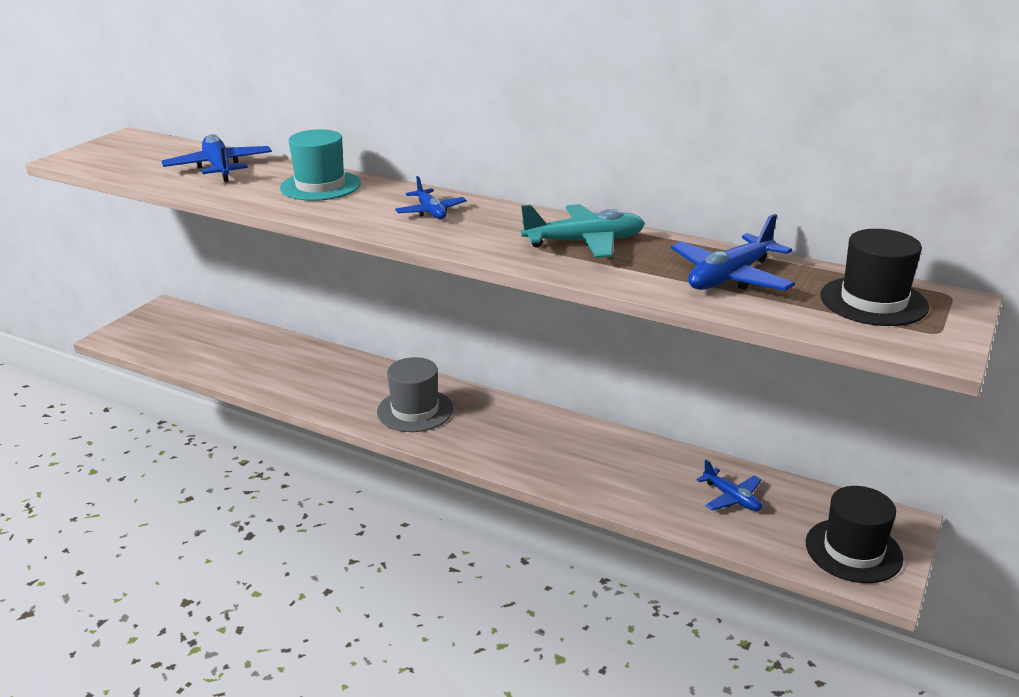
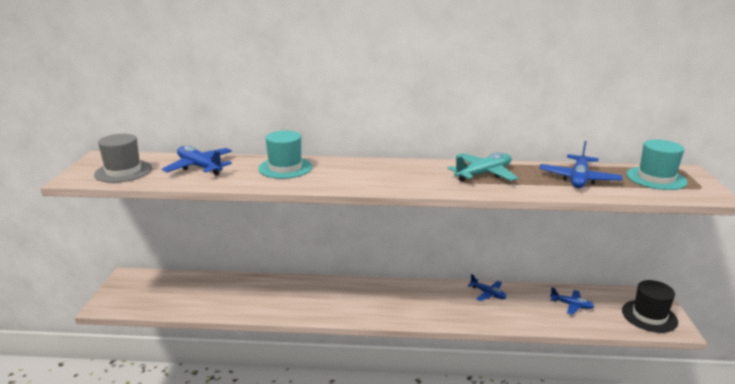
camera: 25 degrees left, 5 degrees down
(415, 410) = (360, 302): grey hat -> grey hat (123, 171)
(431, 211) = (375, 172): blue plane -> blue plane (488, 294)
(873, 301) = (656, 178): black hat -> turquoise hat

